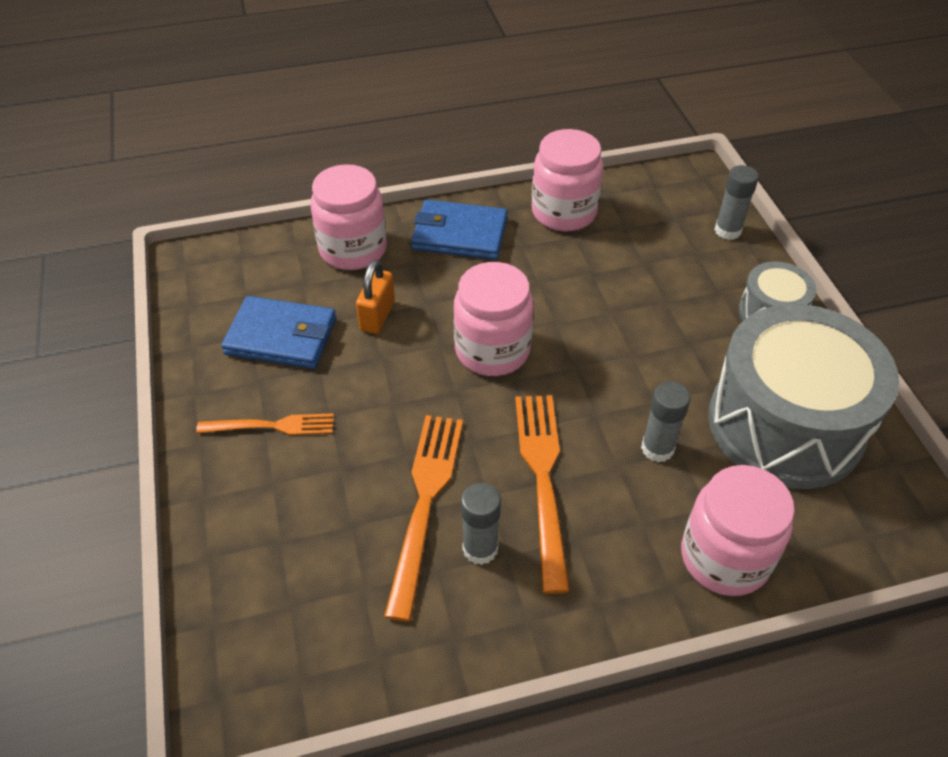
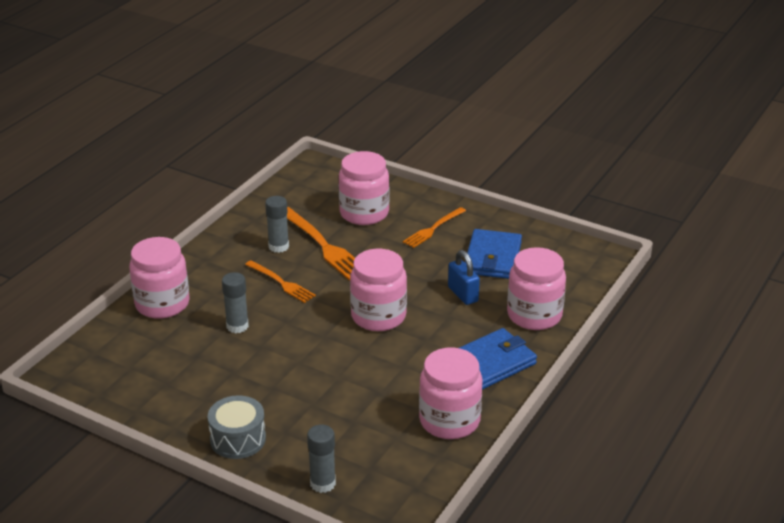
camera: 135 degrees right, 15 degrees down
(281, 336) = (492, 258): blue wallet -> blue wallet turned 45 degrees counterclockwise
(305, 523) = (364, 213): none -> pink jar
(377, 316) = (463, 294): orange padlock -> blue padlock
(542, 477) = (282, 283): orange fork -> orange fork, size x0.62
(785, 424) = (176, 378): grey drum -> none

